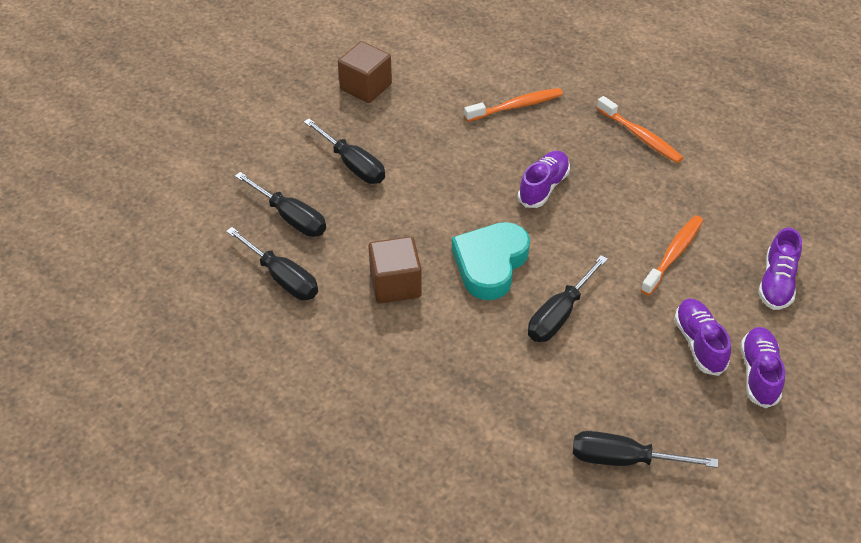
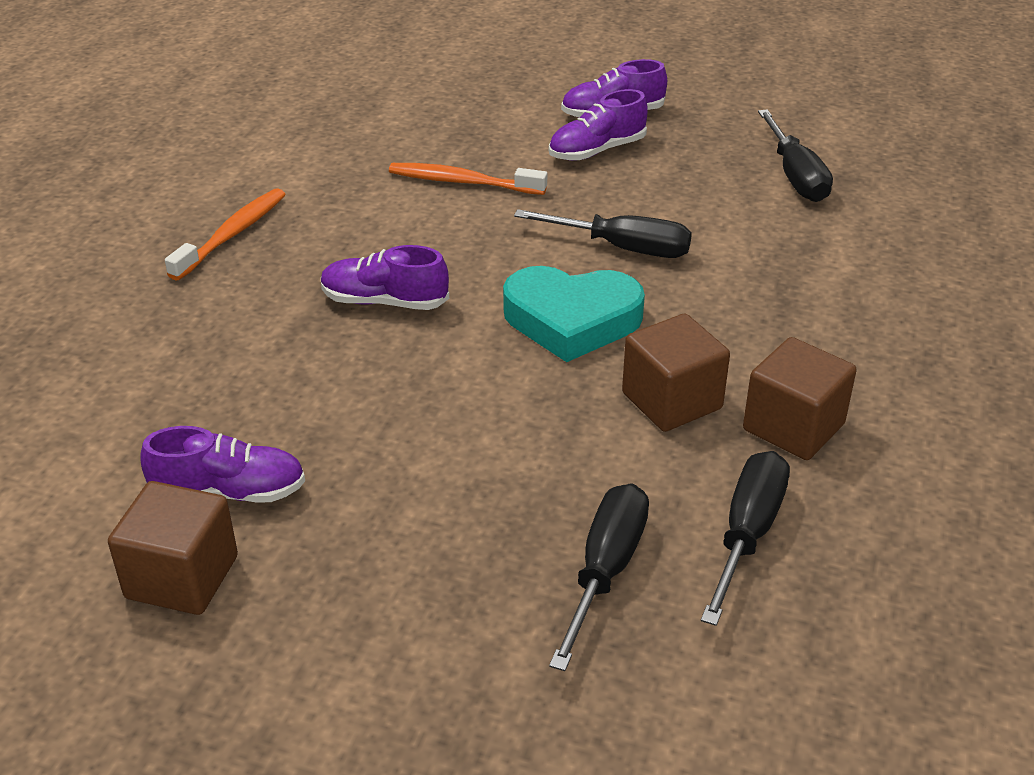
camera: 110 degrees left, 10 degrees down
(346, 330) = (793, 427): none -> brown cube
(352, 164) = (426, 528): black screwdriver -> none
(516, 106) = (192, 364): orange toothbrush -> none
(776, 283) = (469, 114): purple shoe -> purple shoe (229, 492)

